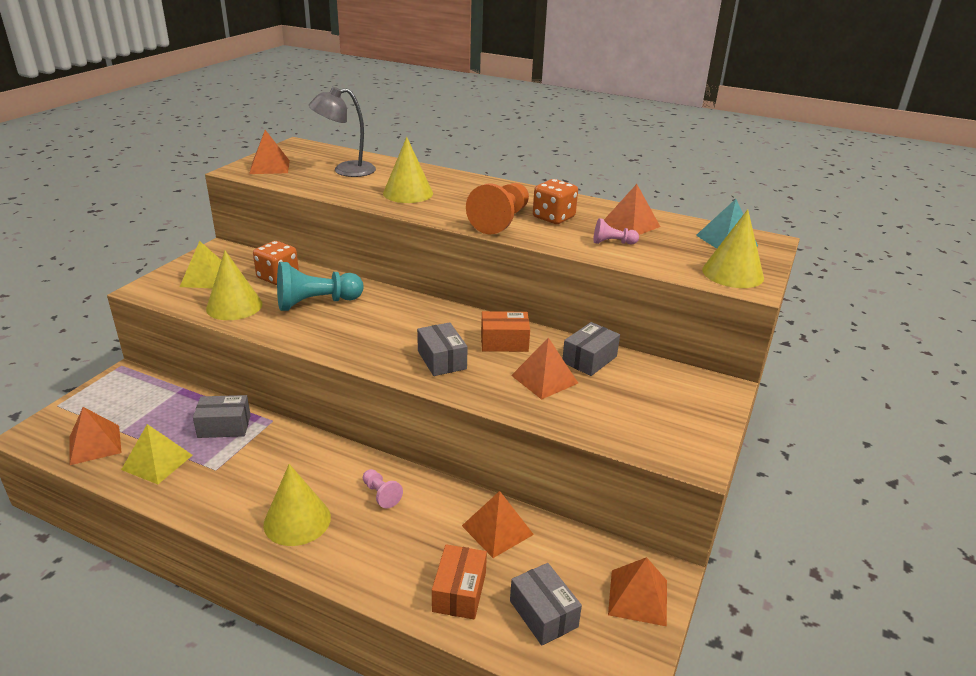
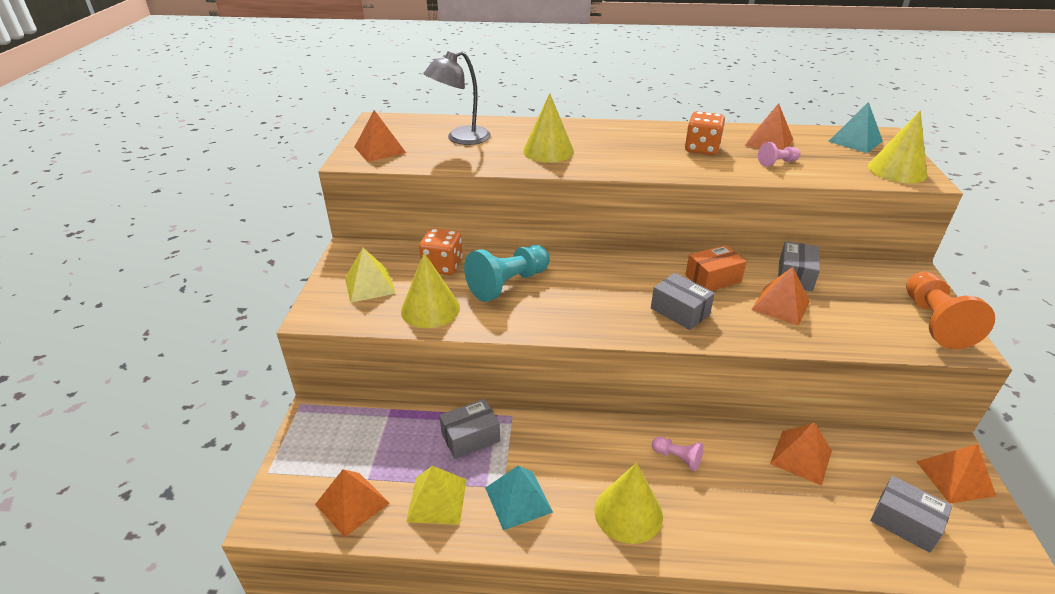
camera: 20 degrees left, 5 degrees up
(218, 482) = (518, 499): none -> turquoise pyramid
(459, 592) = (825, 529): orange box -> none
(501, 221) = (663, 162): orange pawn -> orange pawn (934, 322)

